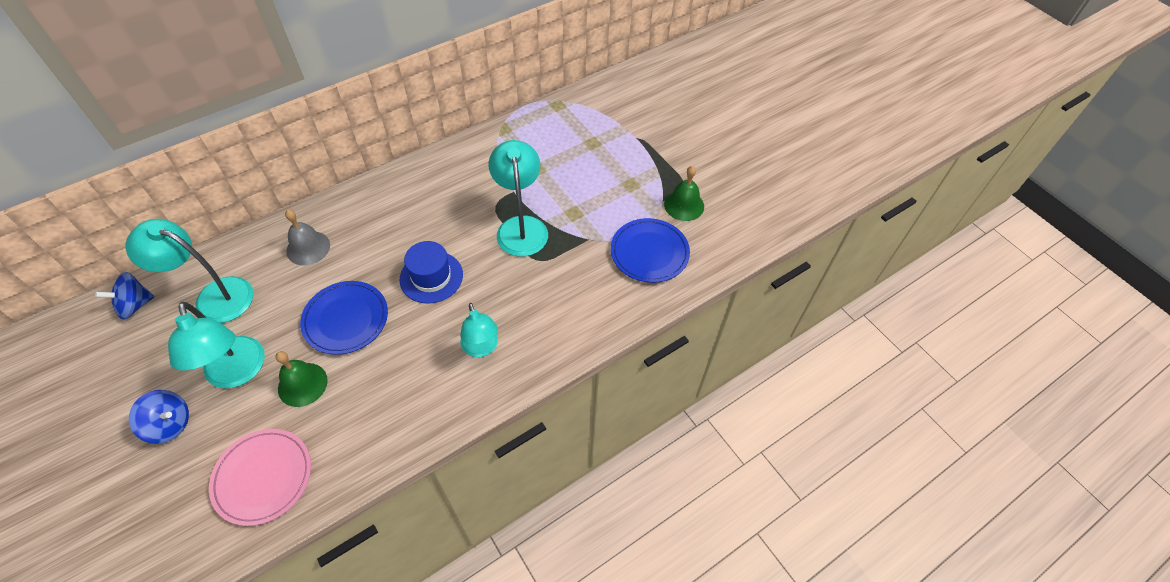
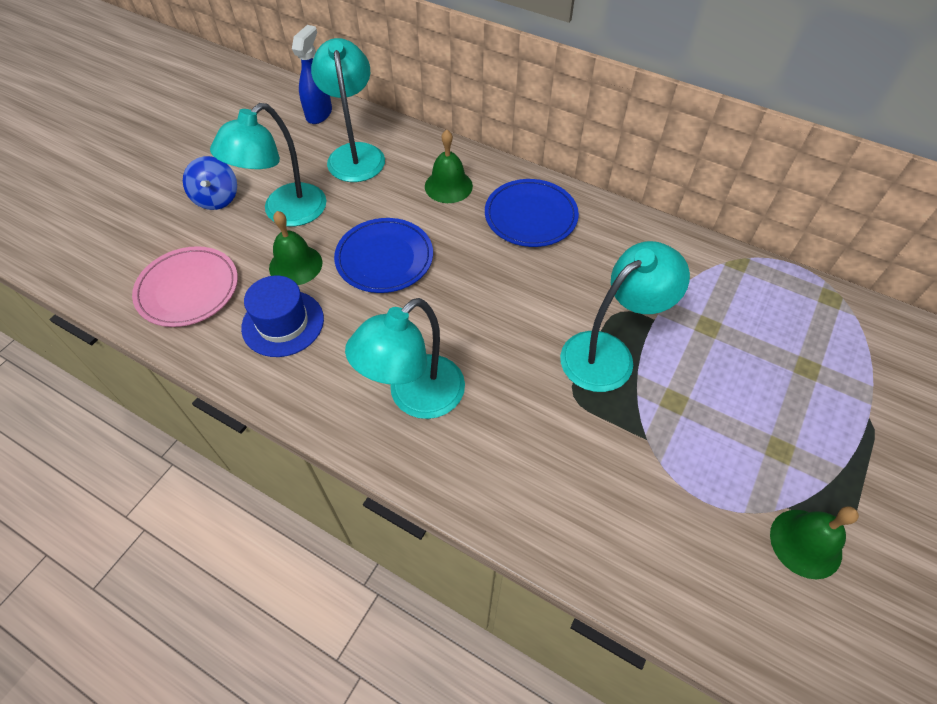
camera: 65 degrees right, 0 degrees up
(135, 305) = (319, 114): blue spinning top -> blue spray bottle
(308, 248) = (448, 186): grey bell -> green bell
(431, 277) = (479, 302): blue hat -> blue hat (283, 323)
(481, 348) = (415, 397): turquoise lamp -> turquoise lamp, size x1.53
(649, 252) = (682, 530): blue plate -> blue plate (530, 216)

